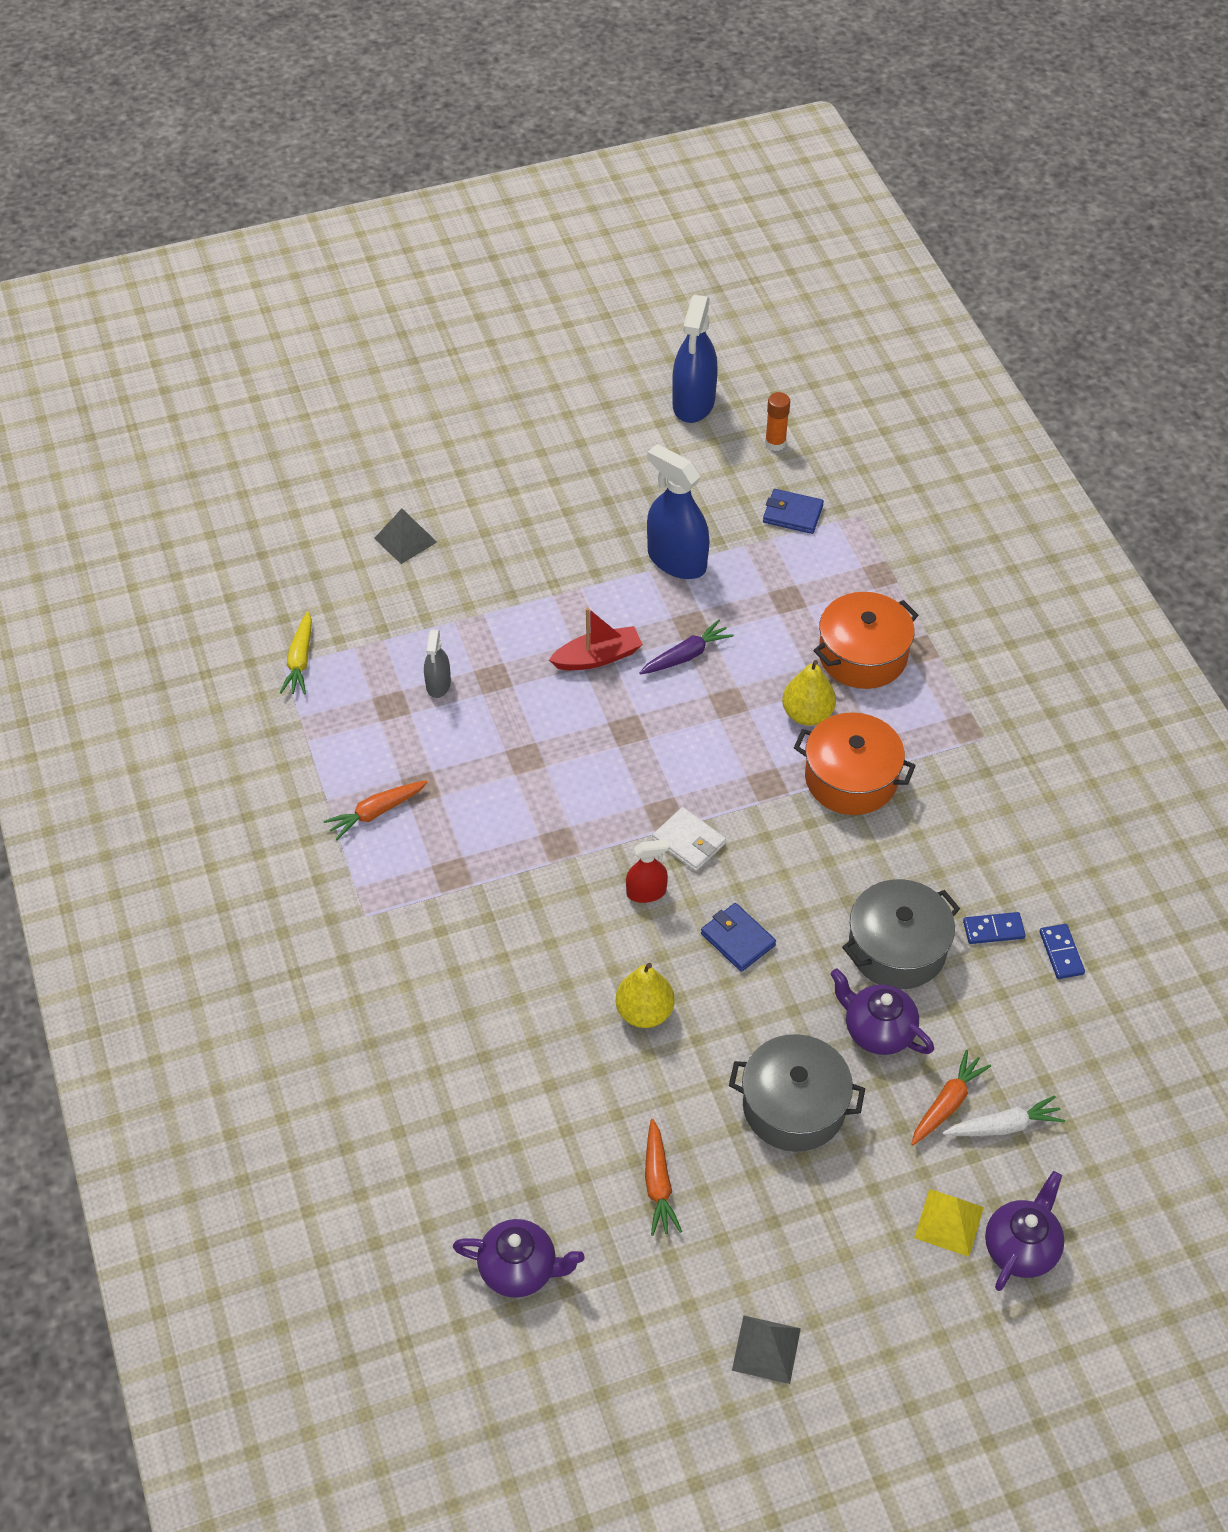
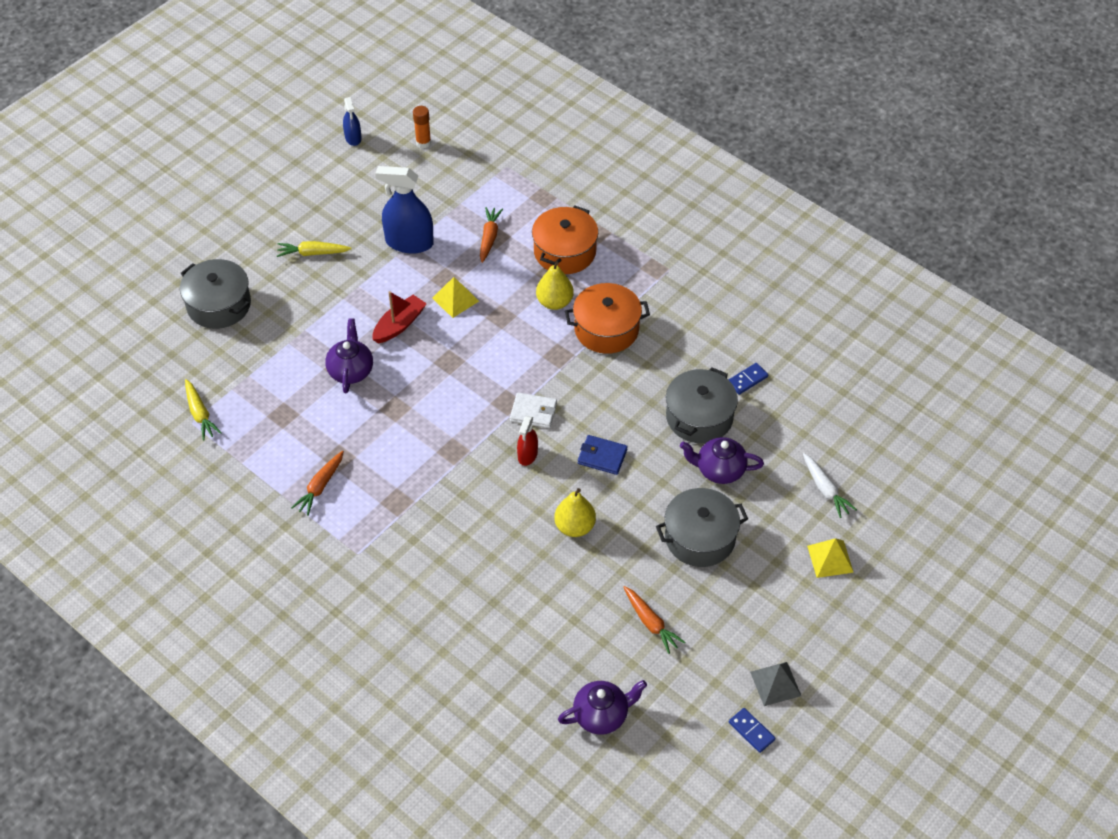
camera: 30 degrees left, 0 degrees up
(405, 540) = (219, 305): grey pyramid -> grey pot
(438, 684) = (305, 388): grey spray bottle -> none
(553, 524) = (313, 253): none -> yellow carrot
(646, 892) = (527, 455): red spray bottle -> red spray bottle turned 150 degrees clockwise
(686, 656) = (455, 299): purple carrot -> yellow pyramid
(693, 403) = (353, 138): blue spray bottle -> blue spray bottle, size x0.53
(792, 514) = (464, 183): blue wallet -> none
(947, 1103) = (786, 492): orange carrot -> orange carrot (489, 238)
(1003, 1126) = (825, 489): white carrot -> white carrot turned 105 degrees clockwise
(1021, 1247) = (878, 552): purple teapot -> purple teapot (351, 370)
(1061, 953) = (793, 375): blue domino -> blue domino (751, 731)

